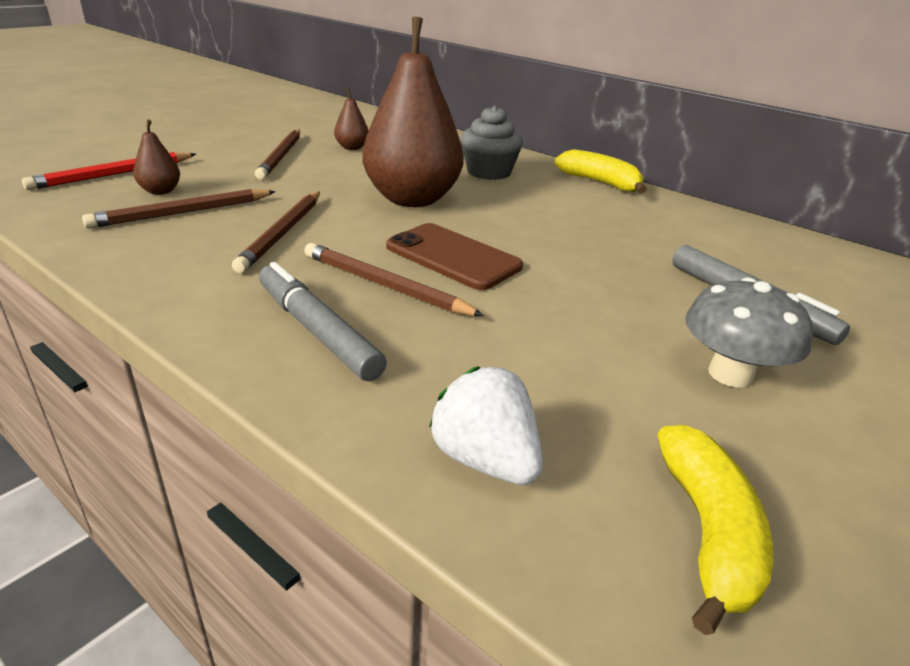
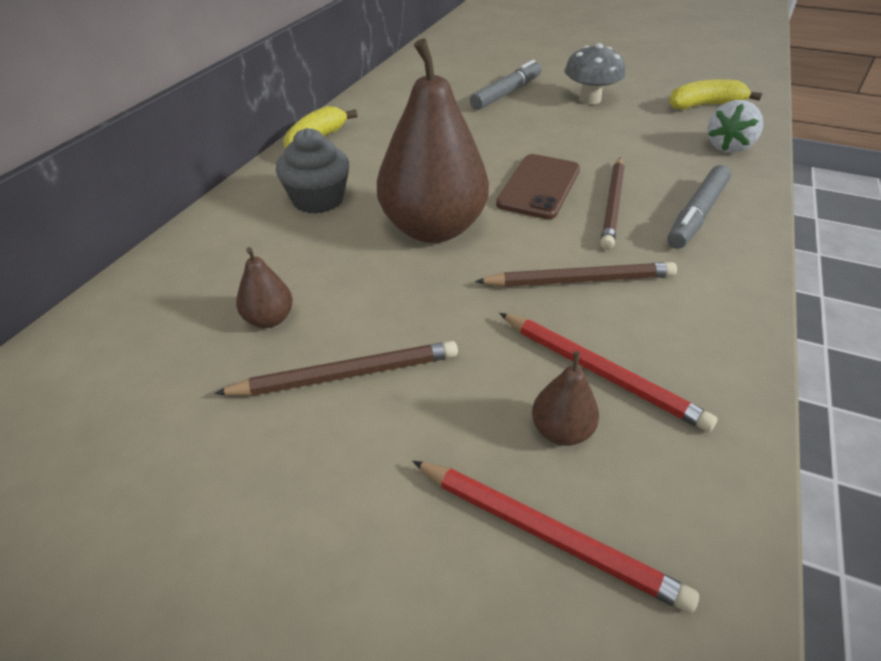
camera: 105 degrees left, 10 degrees up
(182, 213) = (600, 372): brown pencil -> red pencil

